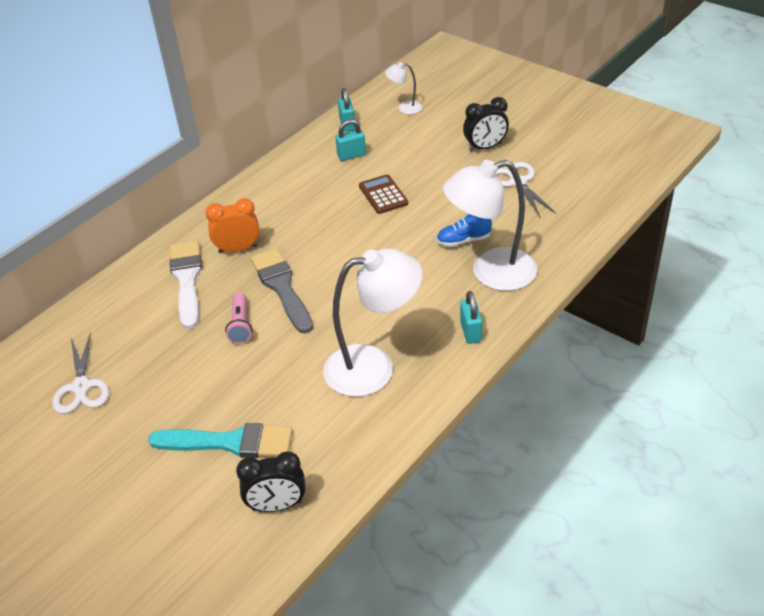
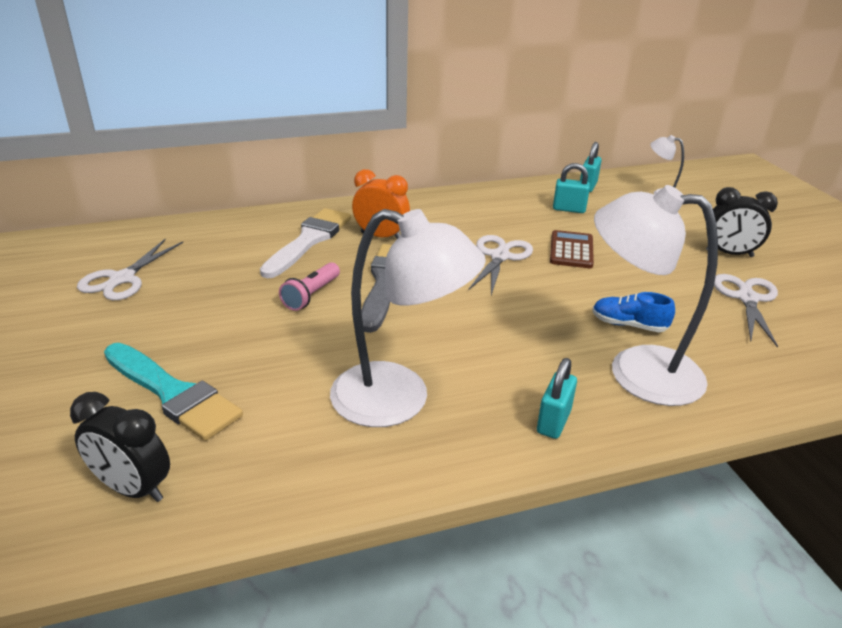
camera: 30 degrees right, 10 degrees down
(339, 225) = (500, 256): none -> white scissors

